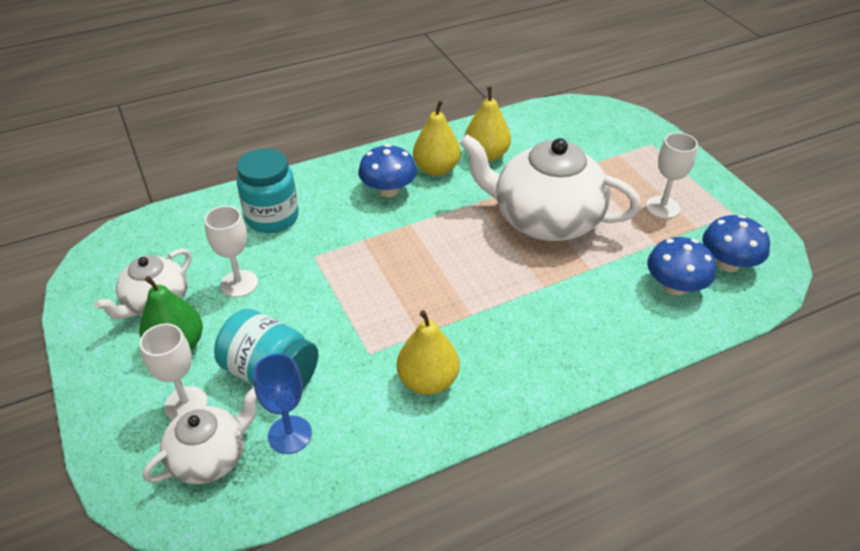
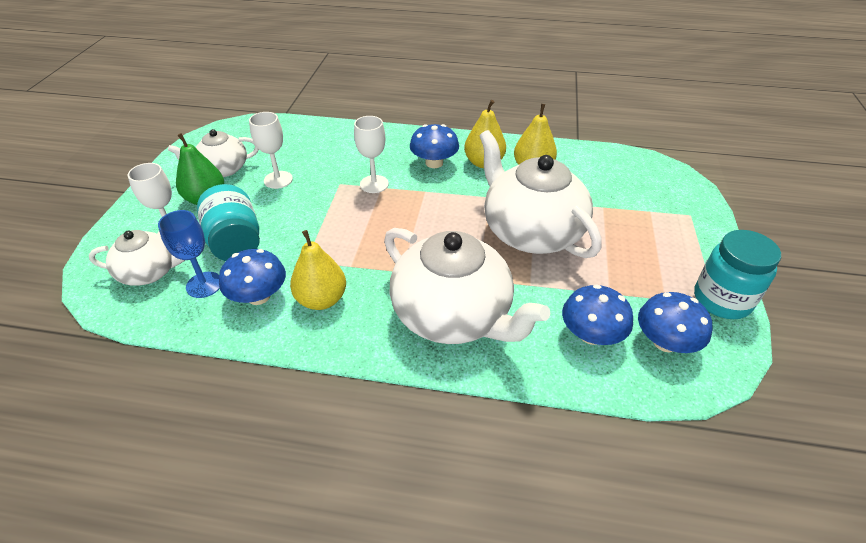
camera: 35 degrees right, 0 degrees up
(272, 217) = (341, 149): turquoise jar -> turquoise jar (721, 300)
(362, 413) = (258, 296): none -> blue mushroom
(557, 329) = (453, 315): none -> white teapot
(662, 207) = (647, 268): white goblet -> white goblet (374, 184)

